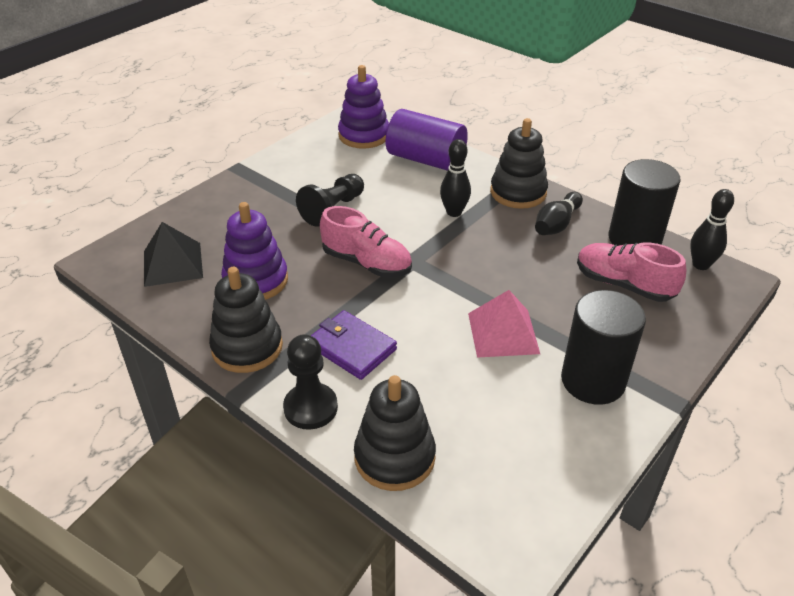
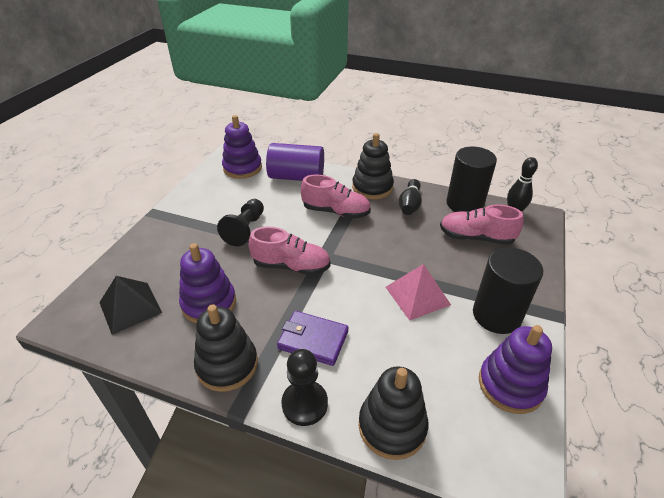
camera: 20 degrees left, 0 degrees up
(454, 212) = (336, 211): black bowling pin -> pink shoe
(561, 459) = (510, 385): none -> purple stacking toy

